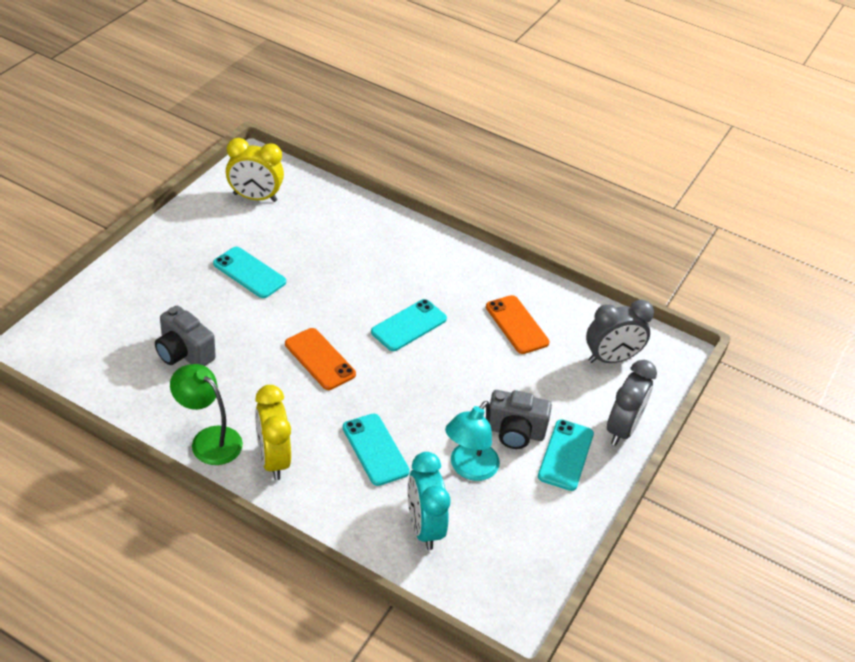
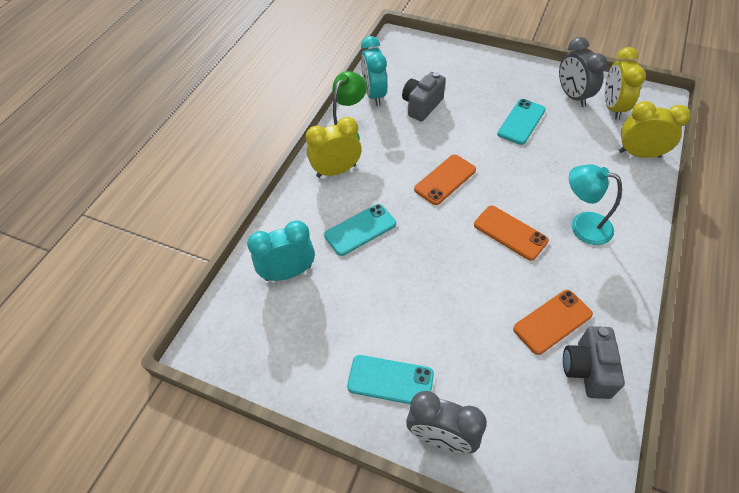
camera: 90 degrees right, 10 degrees up
(140, 397) = (374, 95): none -> turquoise clock
(330, 203) = (639, 154): none -> yellow clock
(409, 325) = (510, 233): turquoise phone -> orange phone
(468, 468) = (355, 298): turquoise lamp -> turquoise lamp (582, 225)
(514, 432) = (407, 332): grey camera -> grey camera (587, 369)
(611, 359) = (543, 422): grey clock -> grey clock (572, 96)

